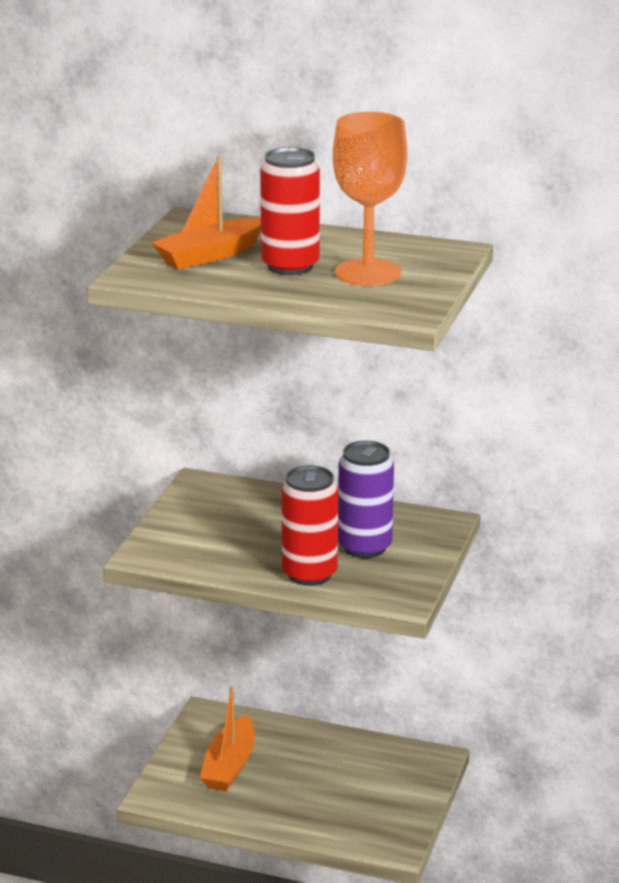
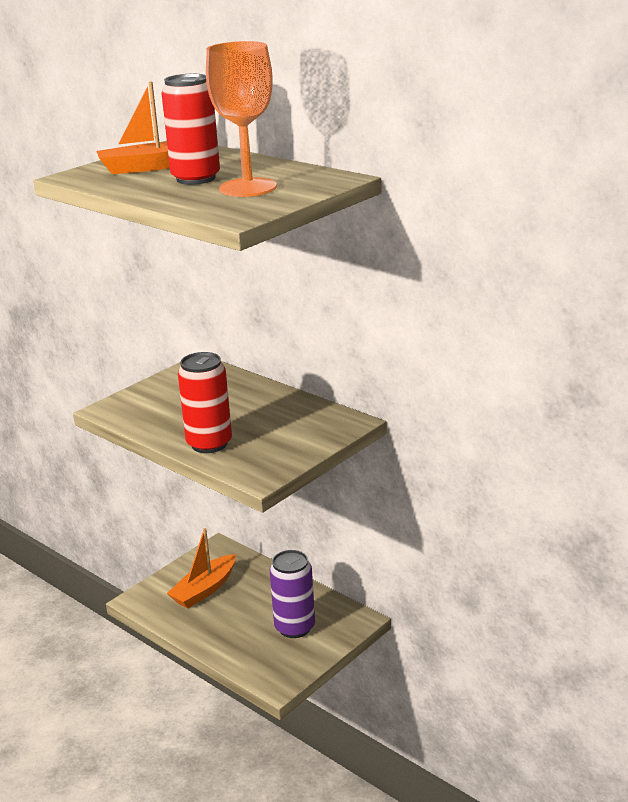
camera: 25 degrees right, 0 degrees up
(364, 547) = (270, 431): purple can -> purple can (294, 627)

